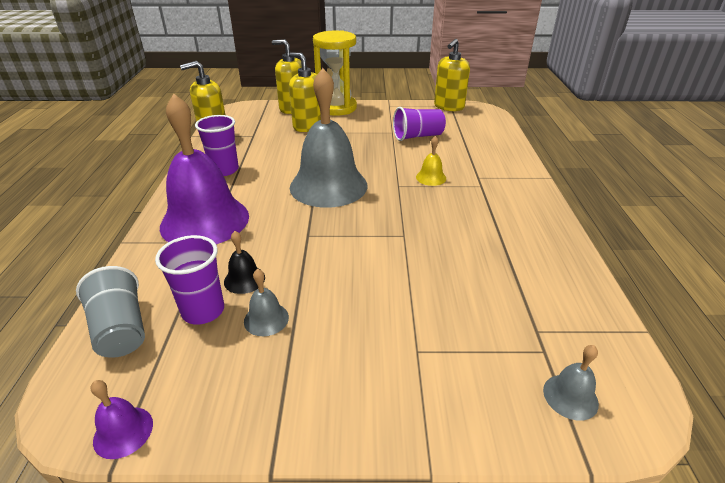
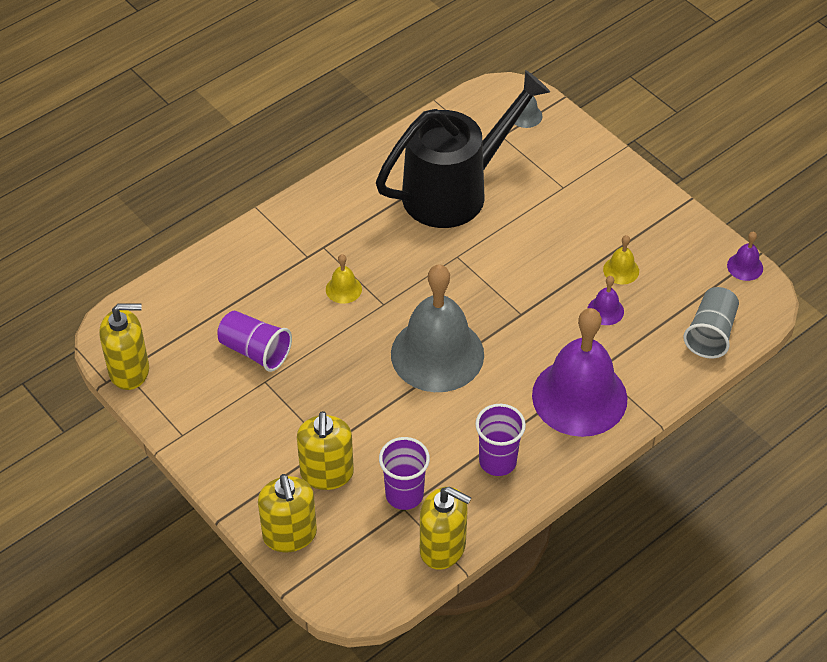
camera: 130 degrees left, 15 degrees up
(203, 311) = (652, 307): purple cup -> purple cup (404, 495)
(244, 279) = (605, 310): black bell -> purple bell
(266, 319) = (621, 270): grey bell -> yellow bell
(336, 108) = (242, 487): yellow hourglass -> none
(484, 273) = (456, 190): none -> black watering can

